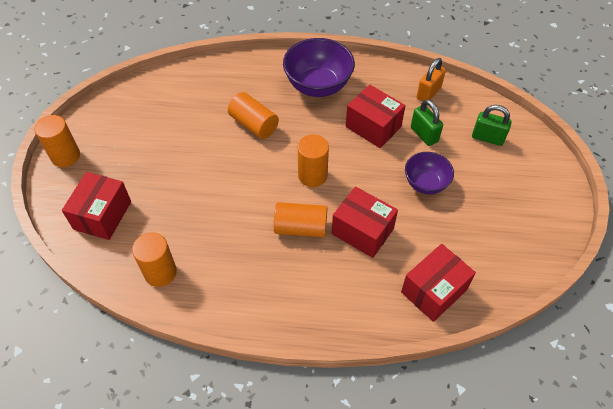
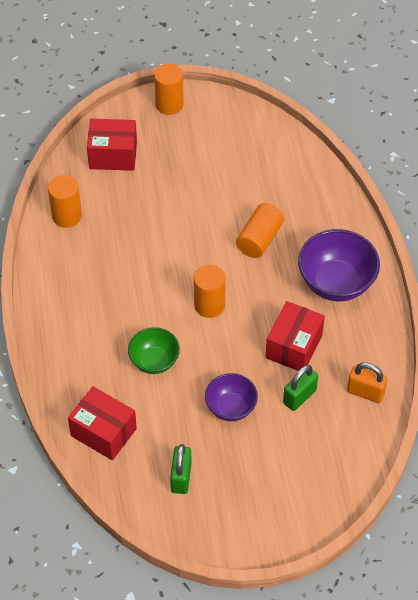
camera: 75 degrees right, 0 degrees up
(300, 228) = (143, 309): orange cylinder -> none
(362, 231) = (154, 361): red box -> green bowl
(487, 138) = (316, 460): green padlock -> green padlock (181, 477)

